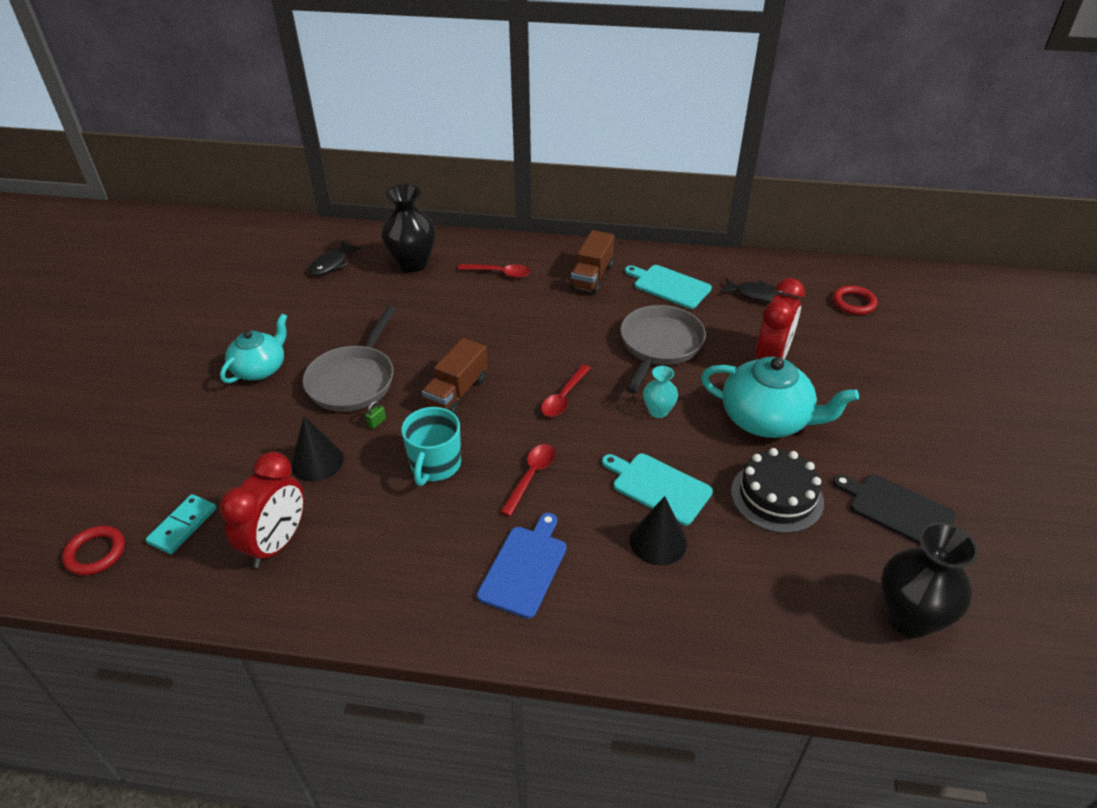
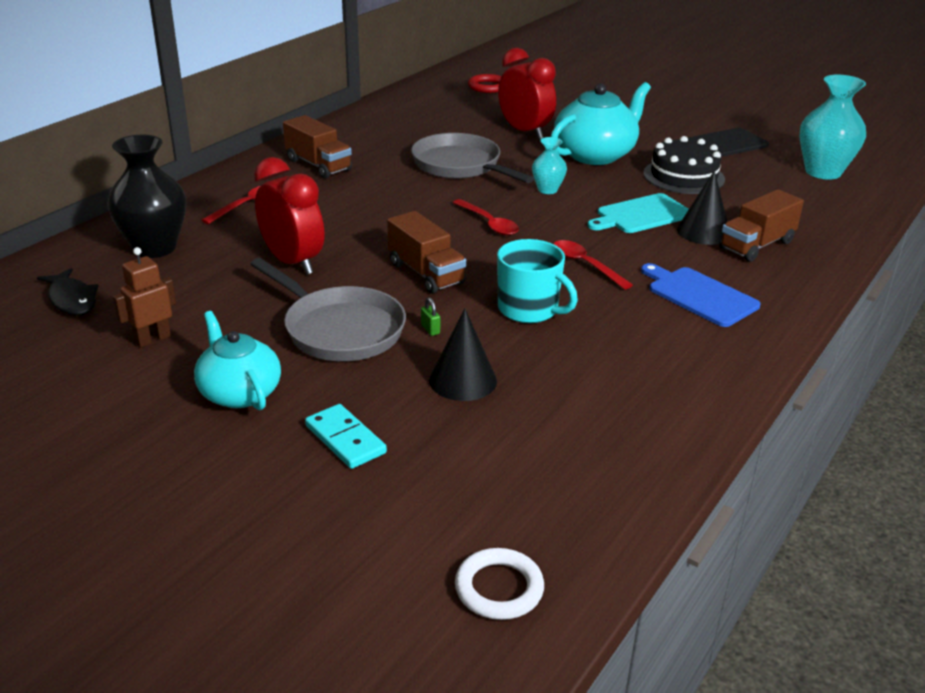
camera: 65 degrees left, 10 degrees down
(95, 553) = (499, 588): red ring -> white ring
(183, 526) = (500, 500): turquoise domino -> turquoise domino (345, 439)
(277, 543) = (579, 430): red clock -> red clock (293, 262)
(303, 311) = (153, 339): none -> brown robot
(660, 590) = (756, 245): none -> brown truck
(669, 286) = (379, 139): turquoise cutting board -> none
(757, 295) = (436, 112): black fish -> none
(909, 617) = (823, 172): black vase -> turquoise vase

